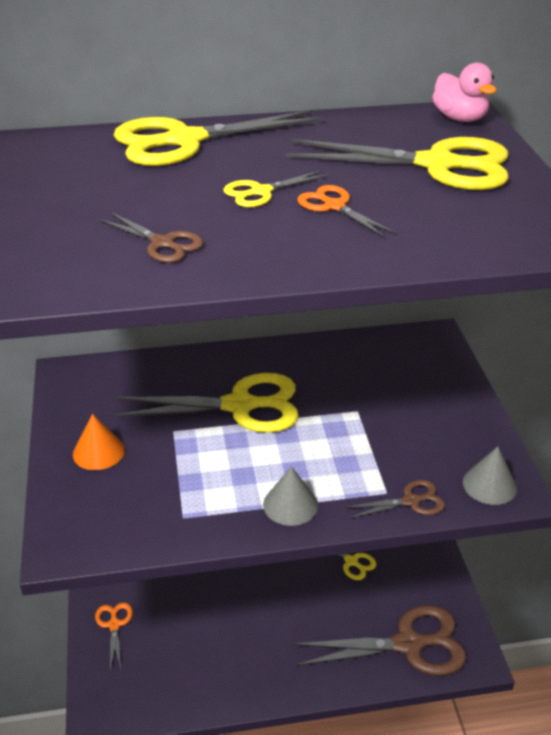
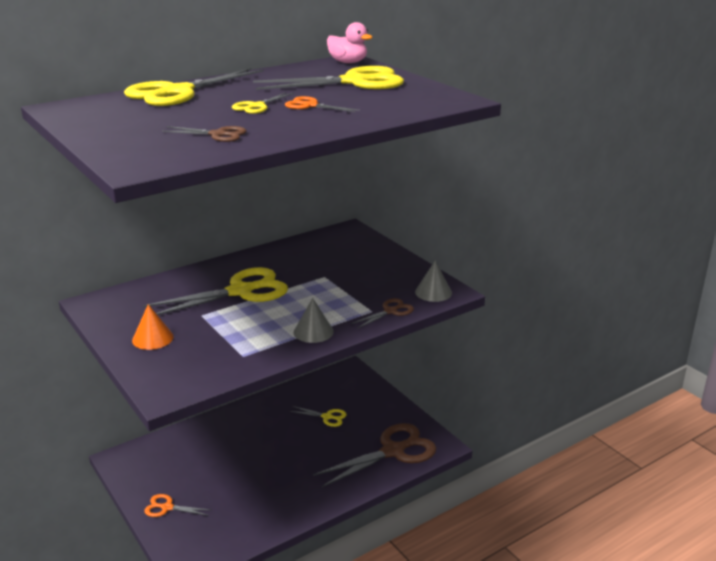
camera: 25 degrees left, 10 degrees down
(114, 625) = (167, 507): orange scissors -> orange scissors turned 45 degrees counterclockwise

